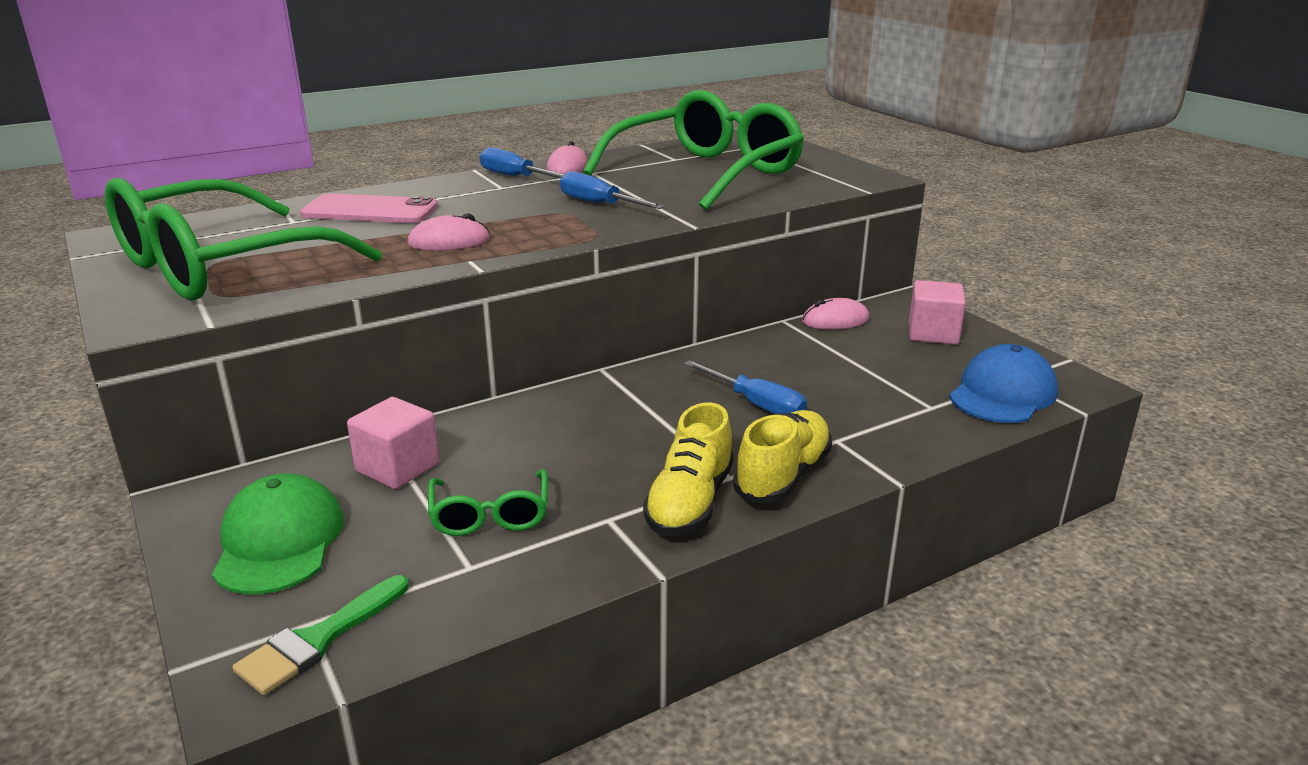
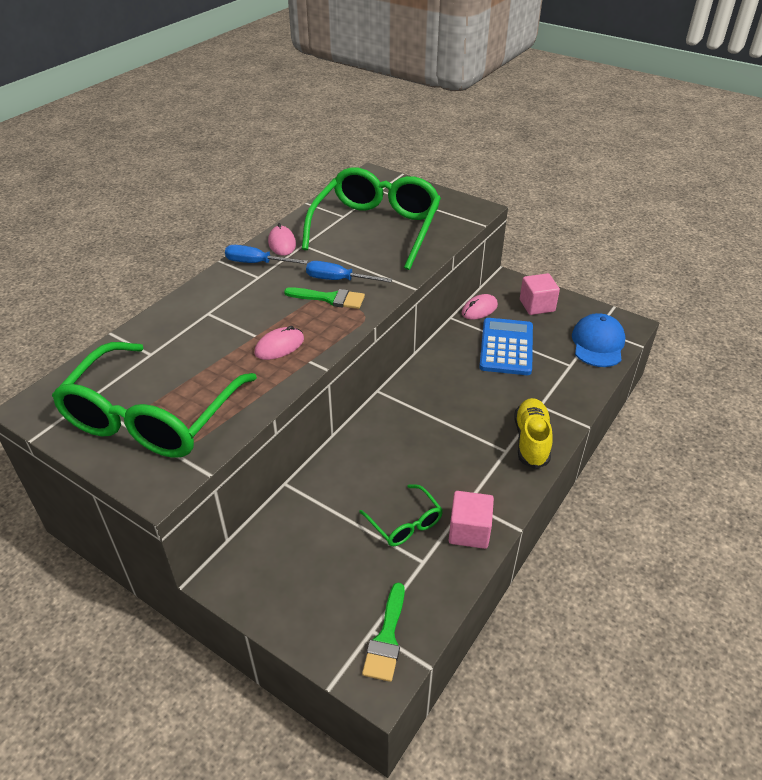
camera: 25 degrees left, 15 degrees up
(279, 541) = (305, 586): green cap -> none
(370, 210) = (193, 327): pink phone -> none
(397, 467) = (325, 509): pink cube -> pink cube (469, 531)
(567, 216) = (330, 298): none -> green brush
(690, 502) = (499, 476): yellow shoe -> none
(756, 404) = (483, 392): blue screwdriver -> none
(841, 366) = (506, 347): none -> blue calculator

